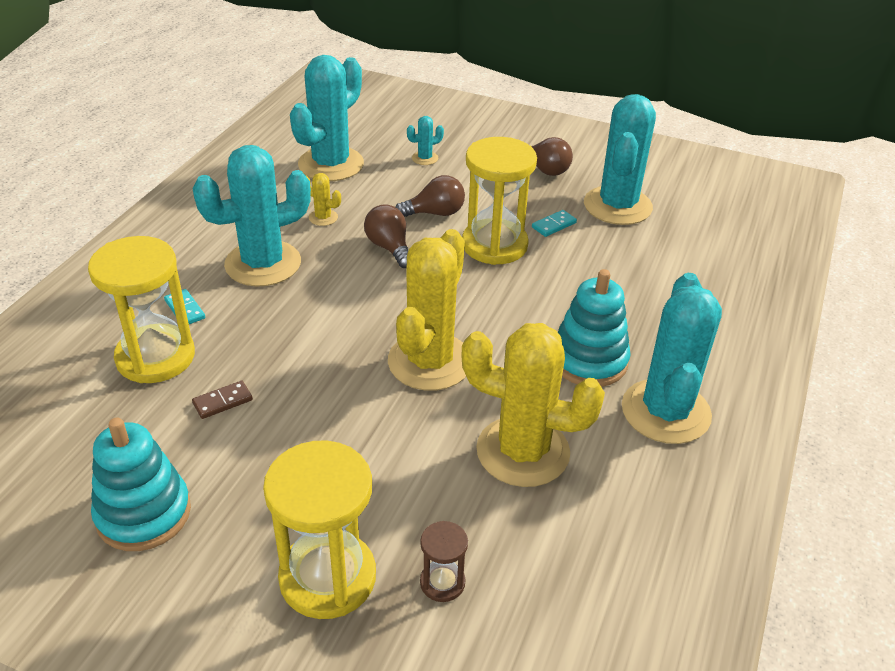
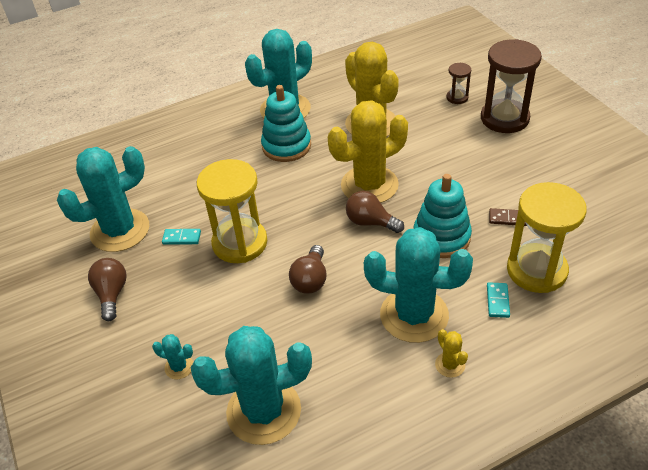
camera: 135 degrees left, 5 degrees up
(143, 513) = (580, 179): turquoise stacking toy -> turquoise stacking toy (441, 237)
(323, 217) = (330, 340): yellow cactus -> yellow cactus (450, 365)
(327, 577) = (504, 118): yellow hourglass -> brown hourglass
(435, 213) = (244, 295): brown light bulb -> brown light bulb (370, 222)

